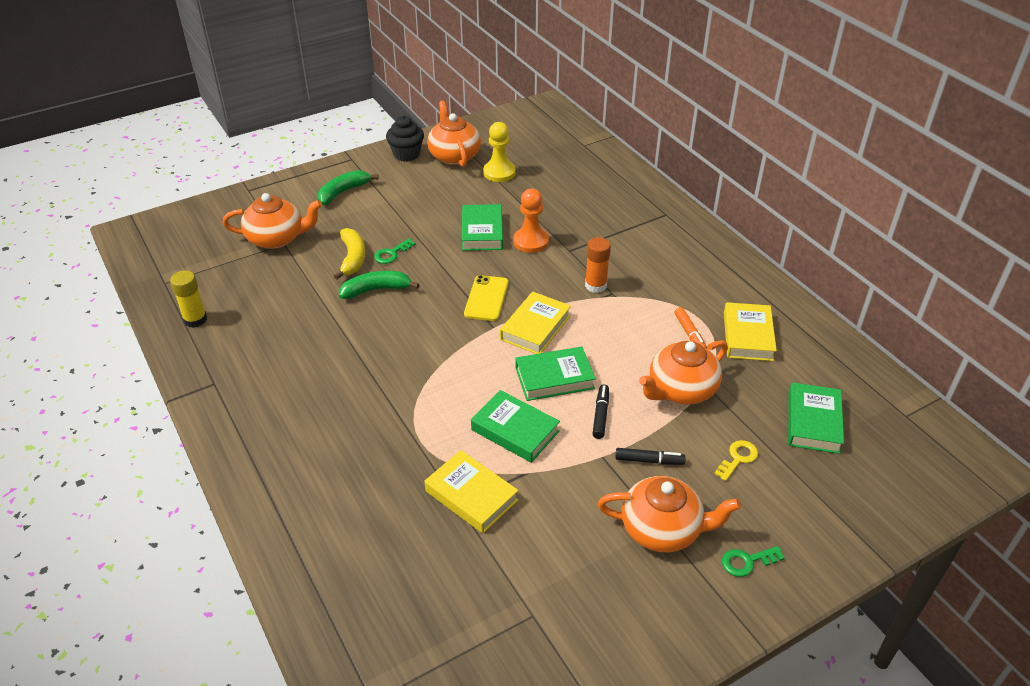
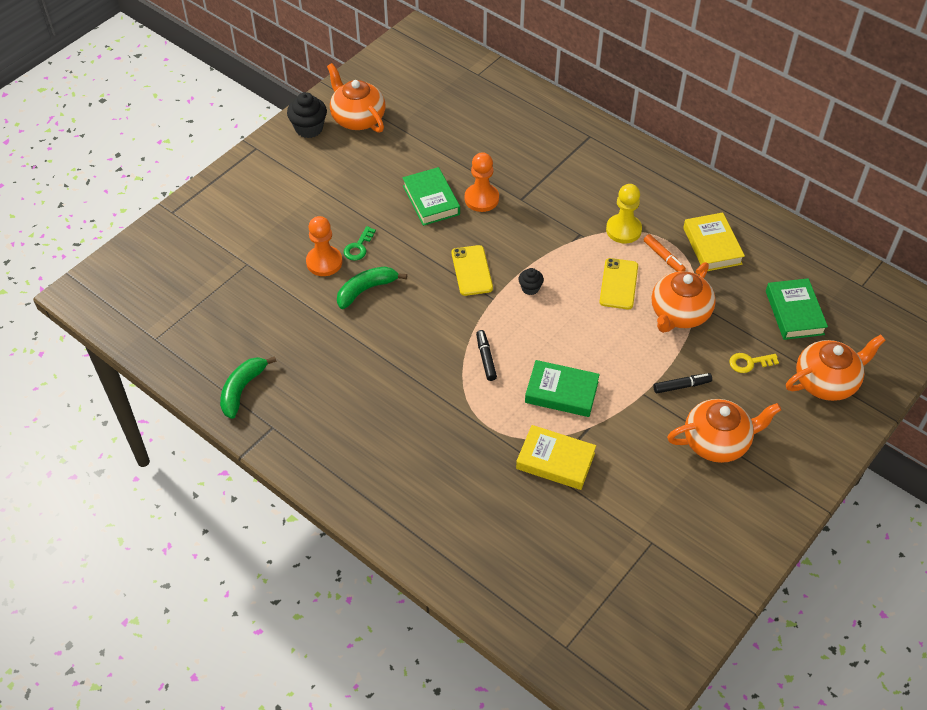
camera: 20 degrees left, 10 degrees up
(195, 319) = (212, 369): yellow glue stick -> none
(277, 238) = (236, 260): orange teapot -> orange teapot (826, 381)
(343, 192) = (271, 190): green banana -> green banana (242, 389)
(353, 258) = (324, 262): yellow banana -> orange pawn
(499, 172) = (412, 128): yellow pawn -> yellow pawn (623, 230)
(535, 327) = (530, 288): yellow book -> black cupcake
(554, 378) = (570, 333): green book -> none
(595, 285) = (562, 230): orange glue stick -> none
(600, 415) = (624, 357): black marker -> black marker (486, 358)
(629, 346) = (618, 284): none -> yellow phone
(738, 458) = (749, 363): yellow key -> yellow key turned 120 degrees counterclockwise
(747, 561) = (790, 448): green key -> none

